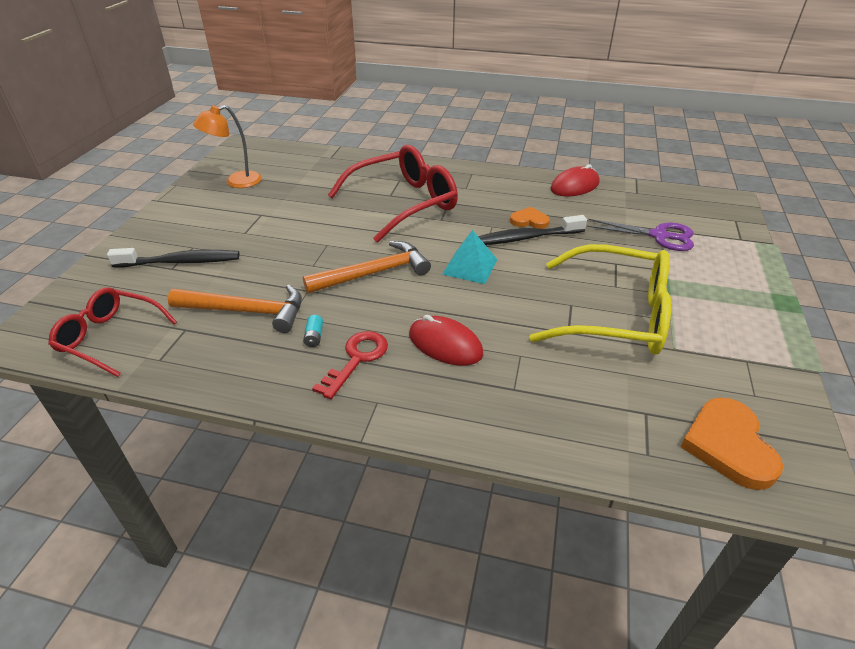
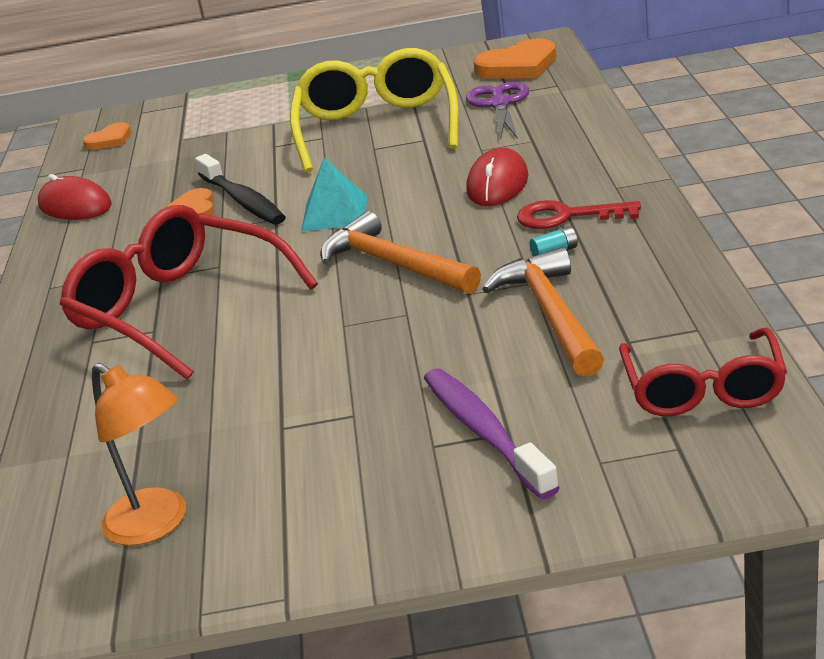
camera: 105 degrees left, 10 degrees down
(181, 262) = (484, 431): black toothbrush -> purple toothbrush
(659, 236) = (198, 138): purple scissors -> purple scissors (500, 104)
(682, 204) = (110, 140): none -> orange heart

